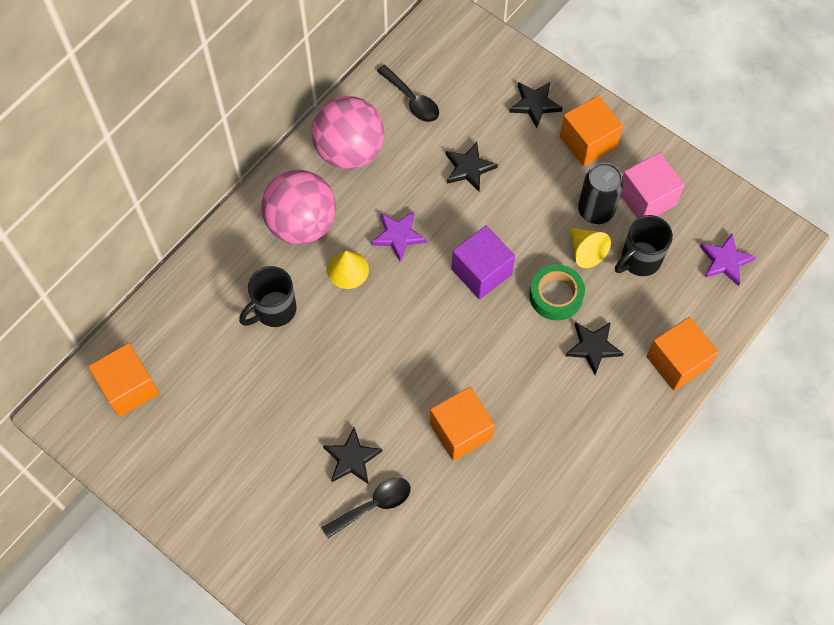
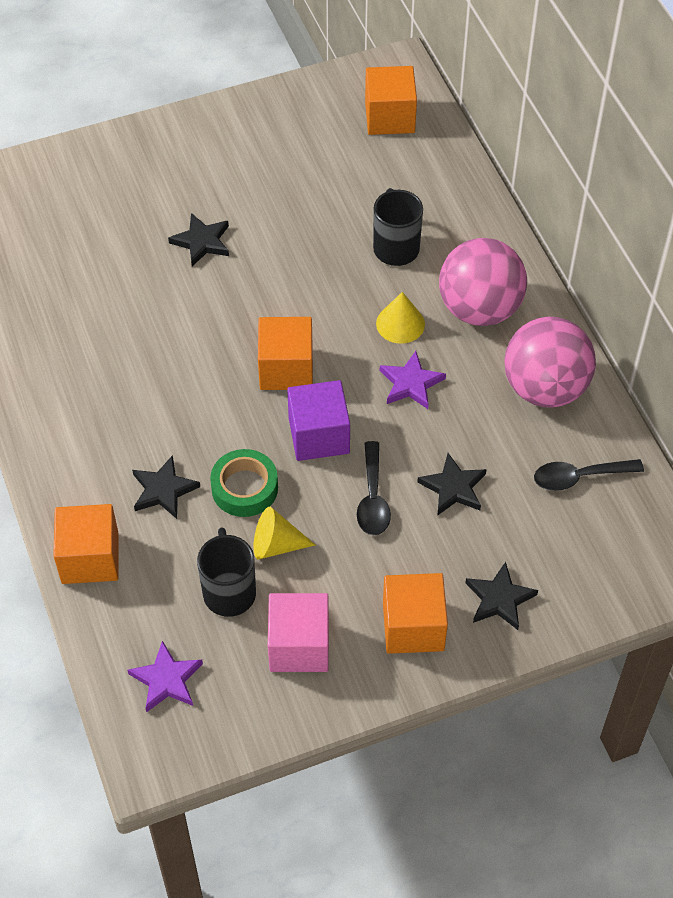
camera: 120 degrees right, 10 degrees down
(373, 505) = (146, 238): black spoon -> black spoon (373, 498)
(461, 431) = (164, 334): orange cube -> orange cube (286, 369)
(596, 210) = (319, 583): black can -> none

